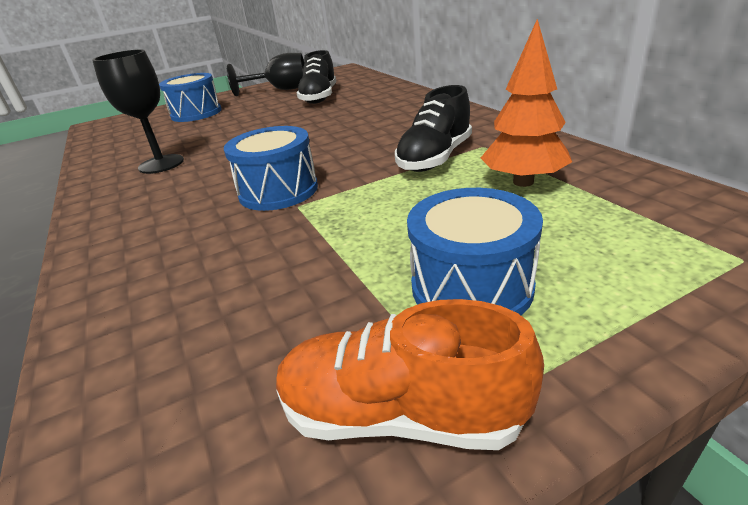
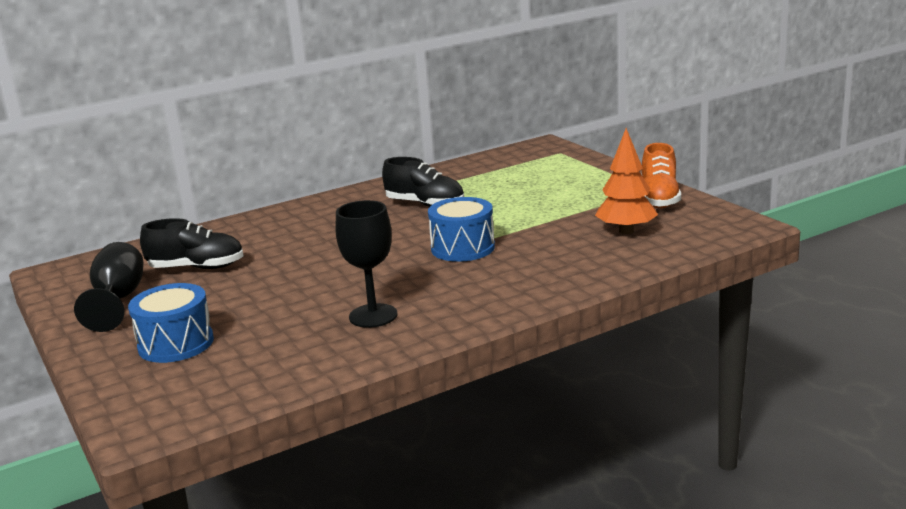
camera: 95 degrees left, 10 degrees down
(471, 286) = (582, 191): blue drum -> none
(523, 182) = (474, 182): orange tree -> orange tree (626, 231)

